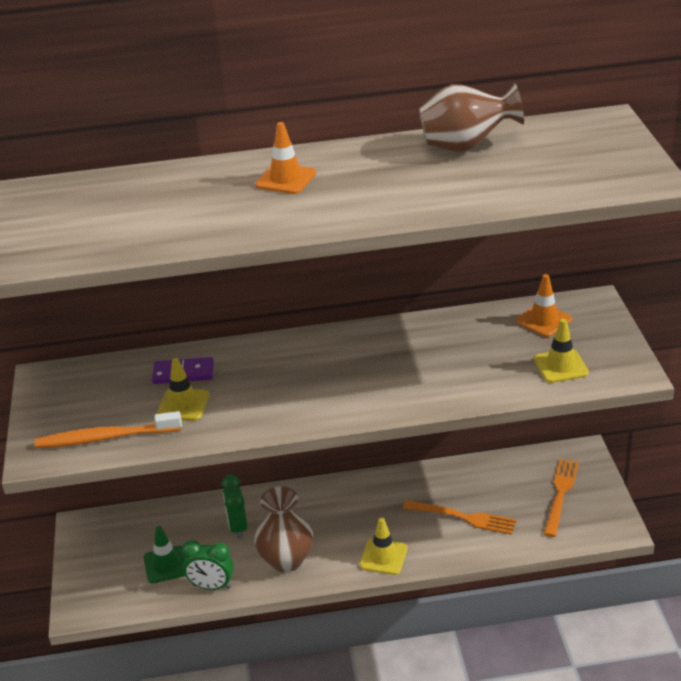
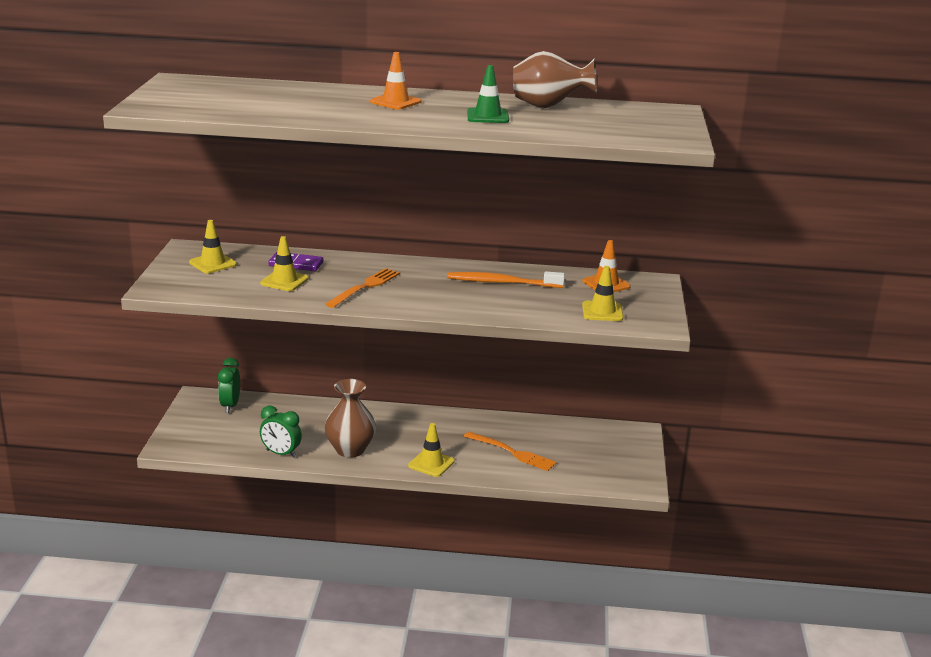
camera: 10 degrees right, 10 degrees down
(85, 396) = (213, 263): none -> yellow traffic cone
(105, 437) = (214, 288): orange toothbrush -> orange toothbrush (502, 283)
(166, 564) = (252, 433): green traffic cone -> green traffic cone (487, 116)
(237, 527) = (321, 422): green clock -> green clock (230, 406)
(560, 493) = (604, 454): orange fork -> orange fork (365, 287)

